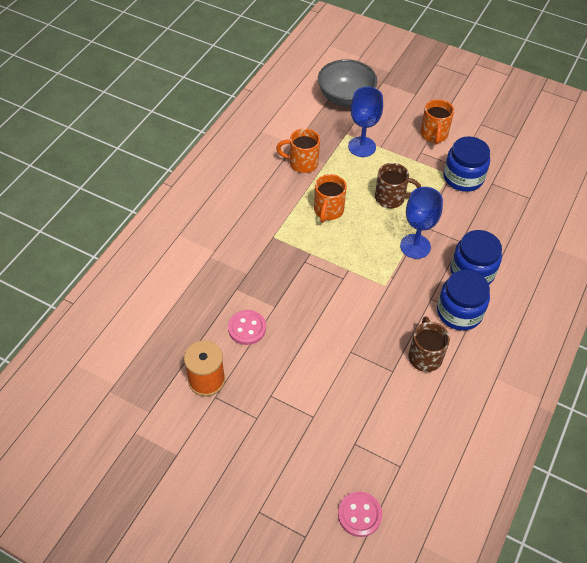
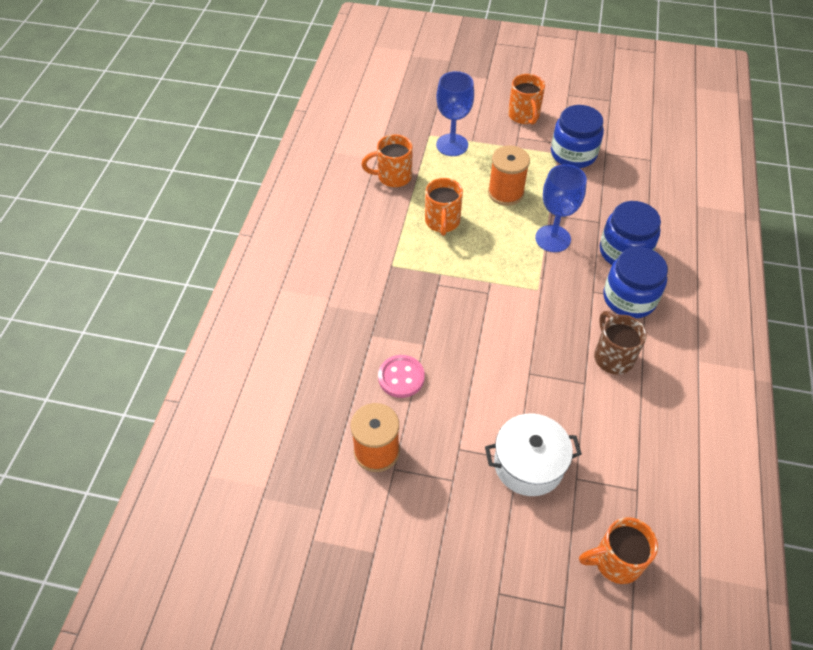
camera: 15 degrees left, 0 degrees up
(321, 422) = (528, 464): none -> white pot
(345, 97) = (413, 96): grey bowl -> none
(359, 515) = (616, 561): pink button -> orange mug
(391, 198) = (505, 193): brown mug -> orange spool

